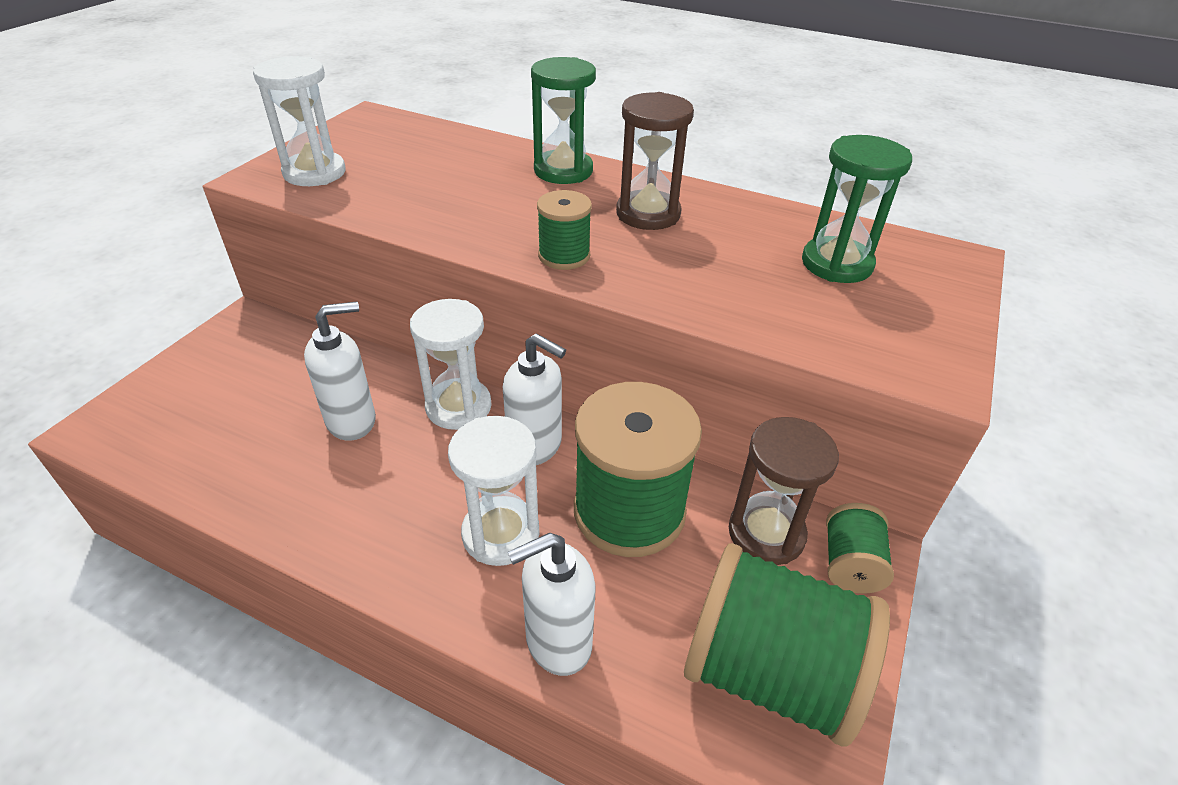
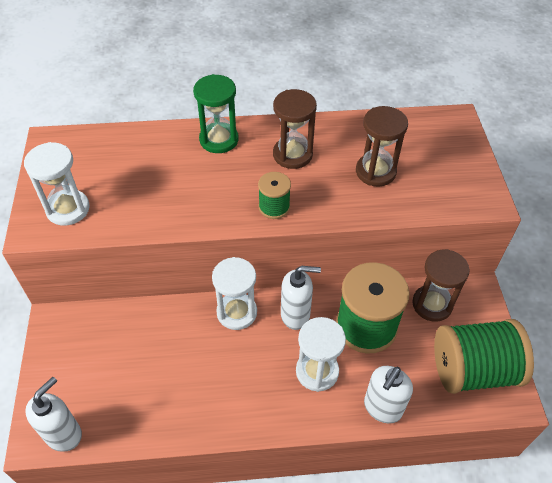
camera: 30 degrees left, 10 degrees up
(352, 421) = (186, 352): white soap dispenser -> white soap dispenser (64, 434)
(759, 271) = (375, 172): none -> brown hourglass
(836, 264) = (407, 149): green hourglass -> none
(850, 564) = (474, 301): green spool -> none

